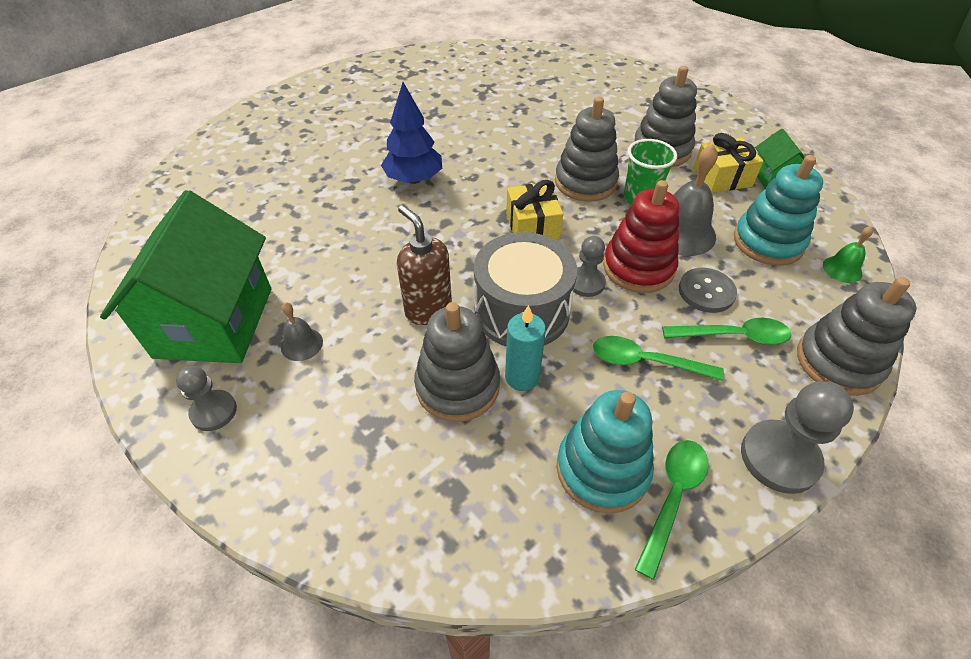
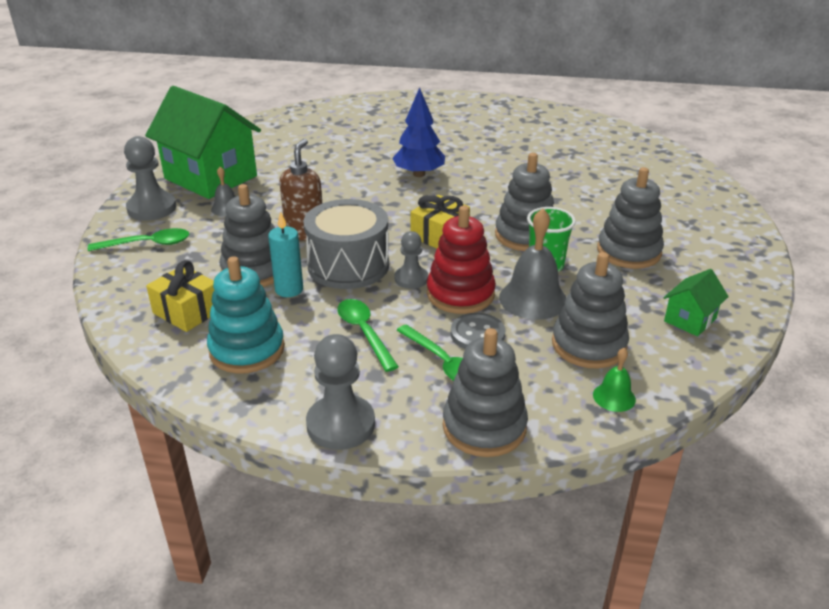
camera: 50 degrees right, 15 degrees down
(214, 322) = (210, 177): green house -> green house turned 75 degrees clockwise
(214, 411) = (152, 208): grey pawn -> grey pawn, size x1.61
(672, 497) = (253, 386): green spoon -> green spoon (147, 244)
(722, 178) = (642, 293): yellow gift -> yellow gift (187, 311)
(768, 242) = (588, 345): turquoise stacking toy -> grey stacking toy

